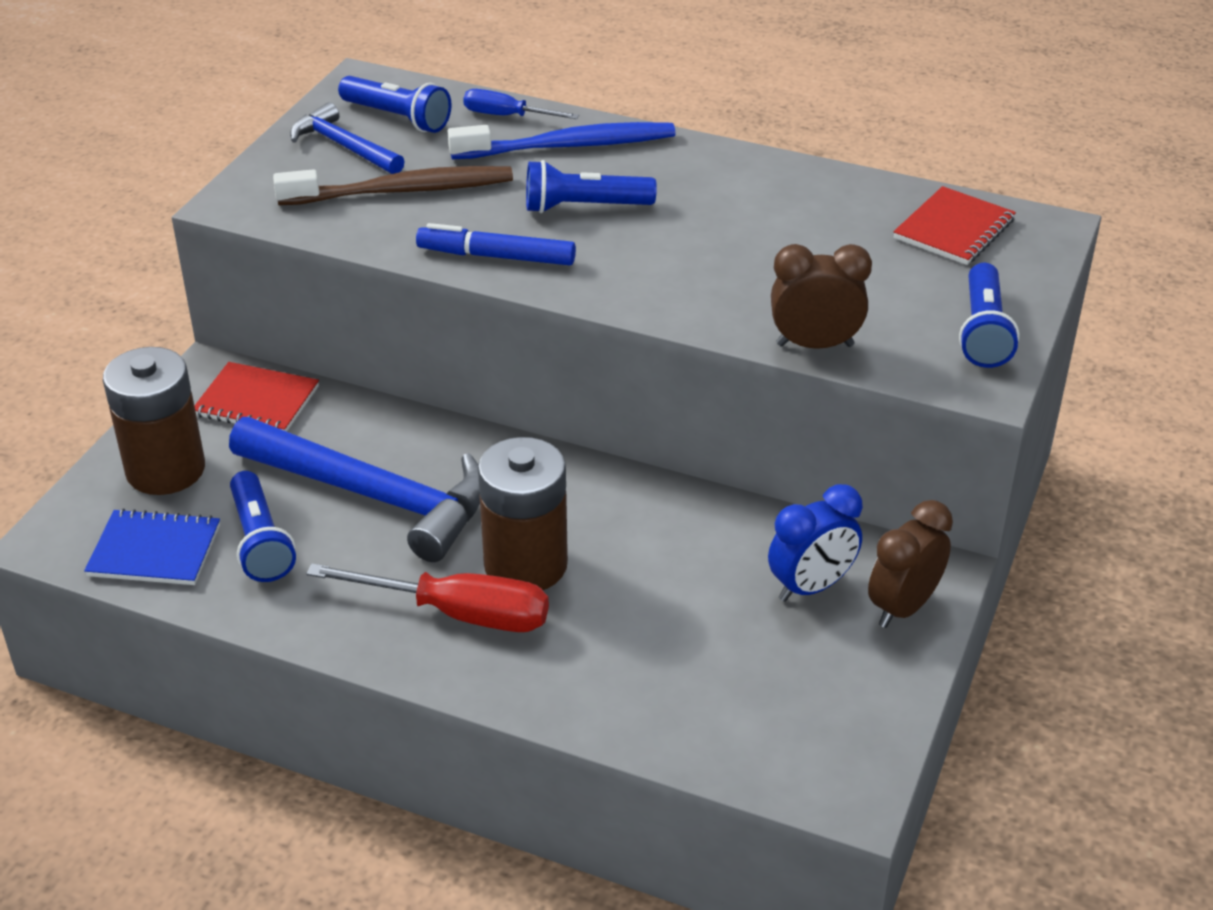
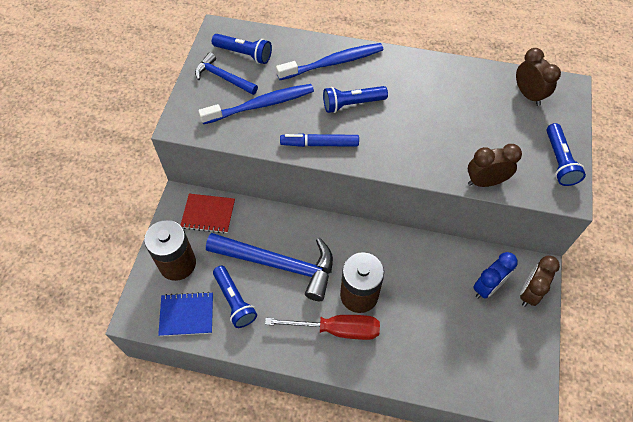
camera: 10 degrees left, 20 degrees up
(402, 191) = (261, 105): brown toothbrush -> blue toothbrush
(507, 116) = (297, 46): blue screwdriver -> none
(954, 229) = (528, 95): red notebook -> brown clock

